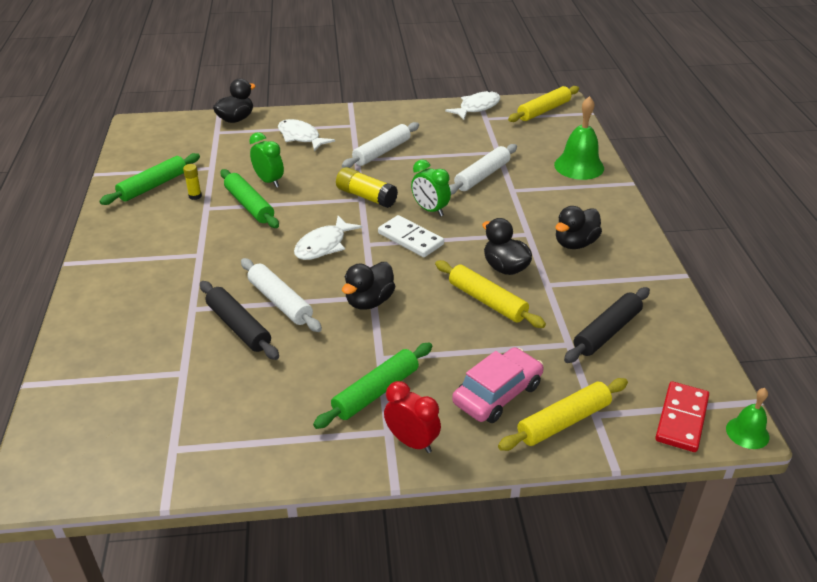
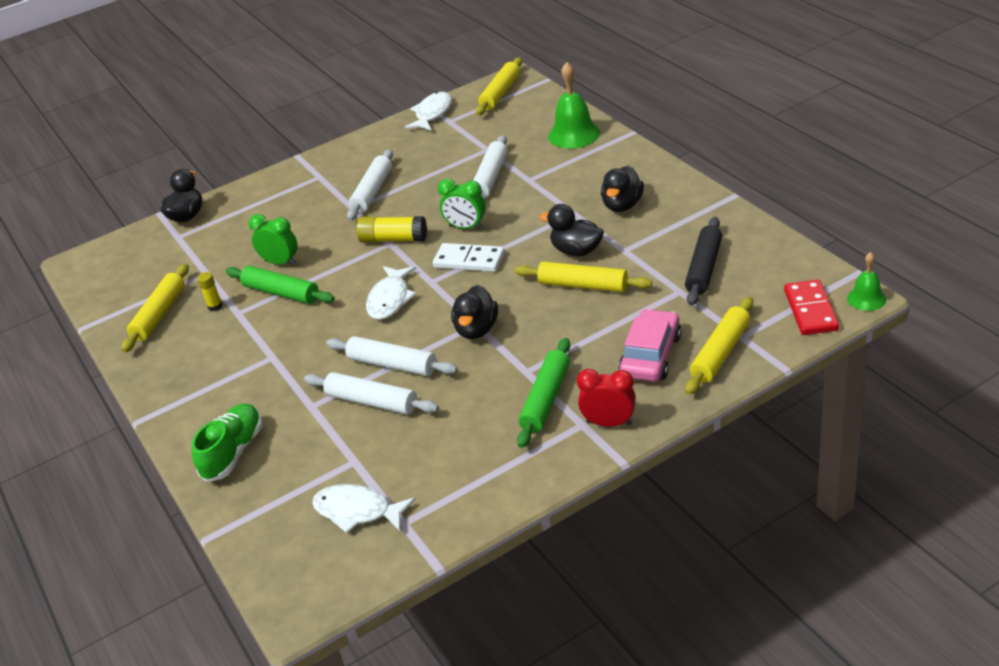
camera: 20 degrees left, 0 degrees up
(105, 321) = (233, 452): none -> green shoe
(153, 186) = (159, 314): green rolling pin -> yellow rolling pin
(238, 327) = (372, 402): black rolling pin -> white rolling pin
(301, 137) = (275, 208): white fish -> white fish (357, 511)

